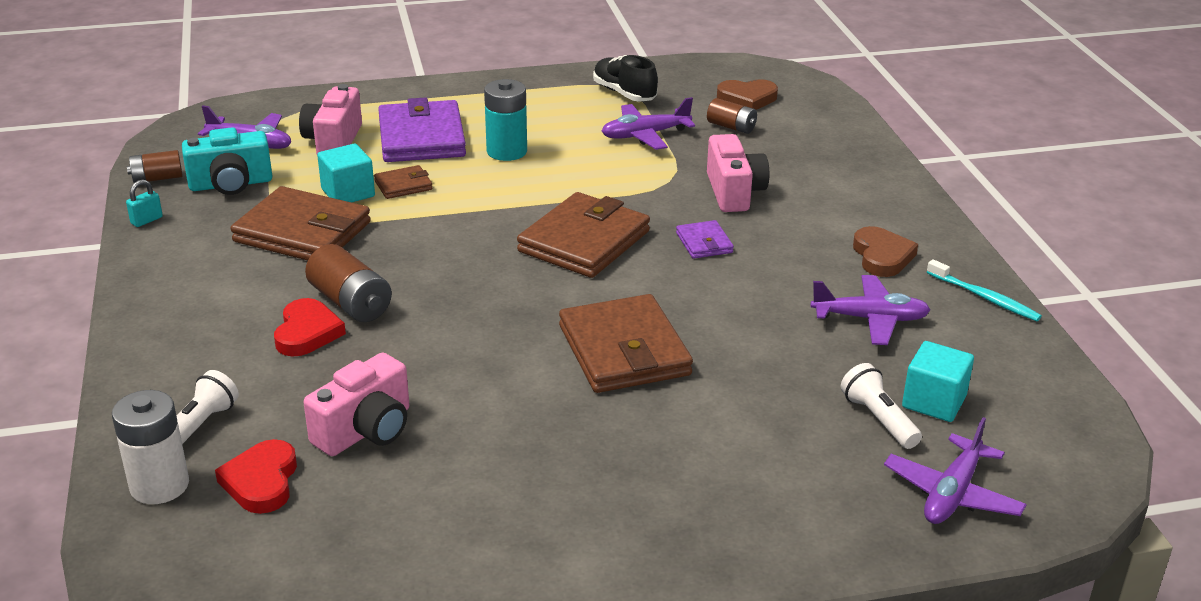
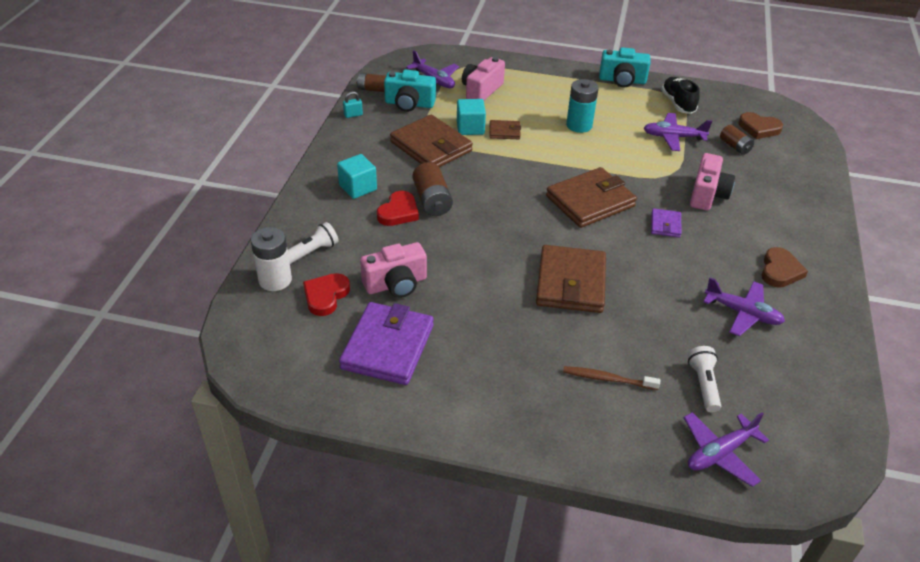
camera: 25 degrees right, 10 degrees up
(421, 138) = (533, 102): purple wallet -> purple wallet (387, 347)
(531, 83) = (622, 80): none -> turquoise camera
(752, 454) = (607, 379): none -> brown toothbrush
(934, 402) = (749, 386): turquoise cube -> turquoise cube (358, 187)
(984, 297) = (834, 324): turquoise toothbrush -> none

